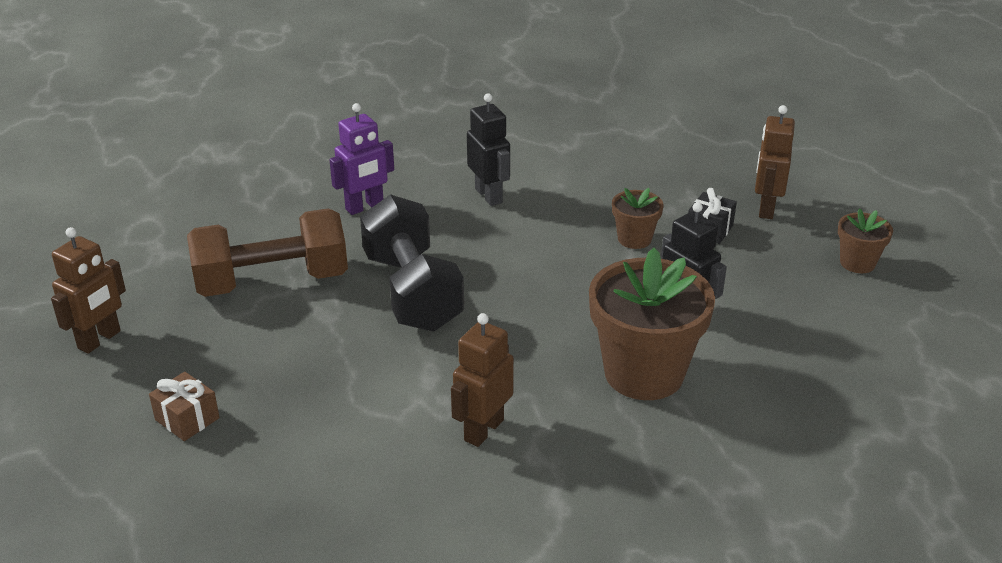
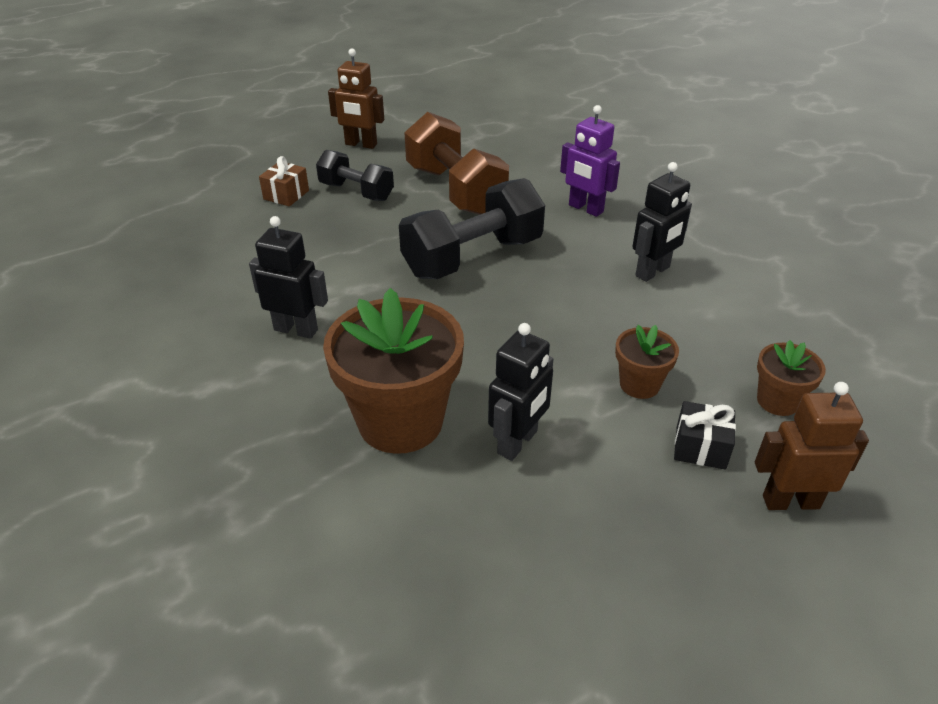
camera: 75 degrees right, 5 degrees up
(222, 357) = (356, 192): none -> black dumbbell
(483, 430) = (296, 329): brown robot -> black robot
(857, 263) = (719, 620): brown flower pot -> brown flower pot (777, 401)

